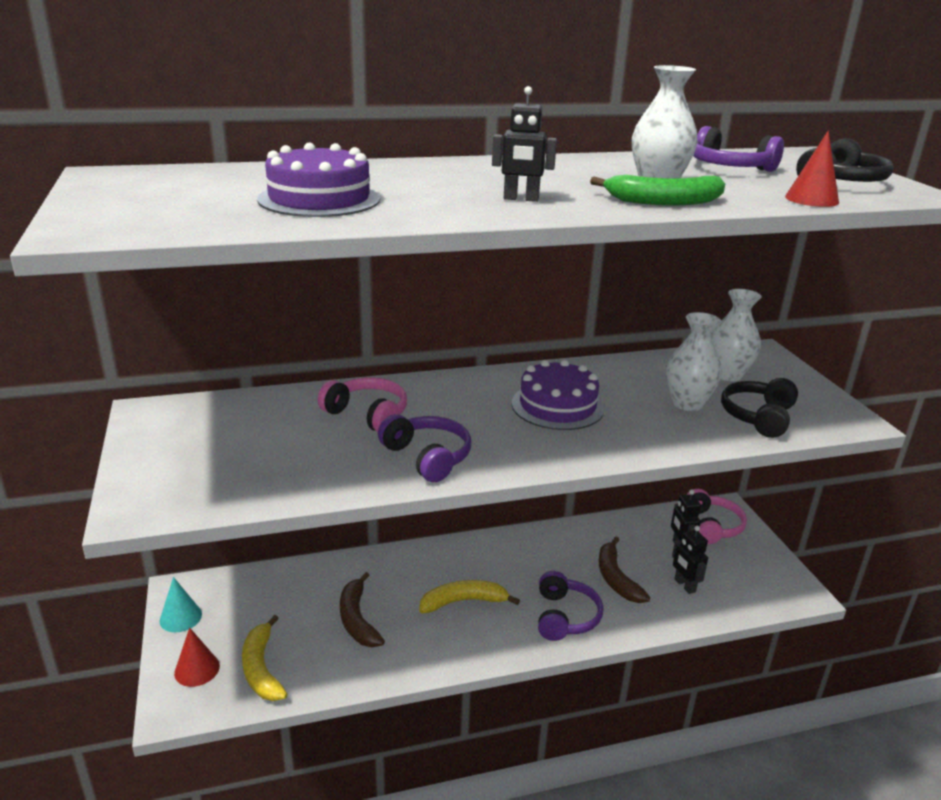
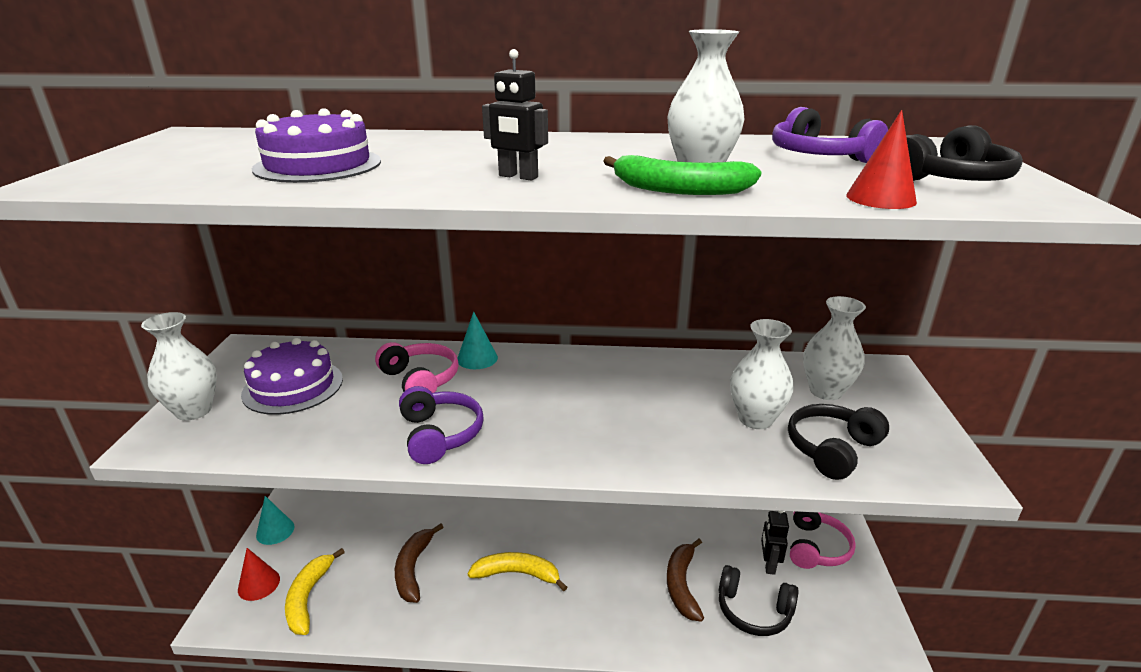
camera: 20 degrees right, 0 degrees up
(150, 476) = (194, 411): none -> white vase
(408, 388) = (477, 358): none -> turquoise cone
(557, 406) = (609, 399): purple cake -> purple cake (293, 386)
(565, 616) = (608, 615): purple headphones -> none
(684, 585) = (753, 611): black robot -> black headphones

